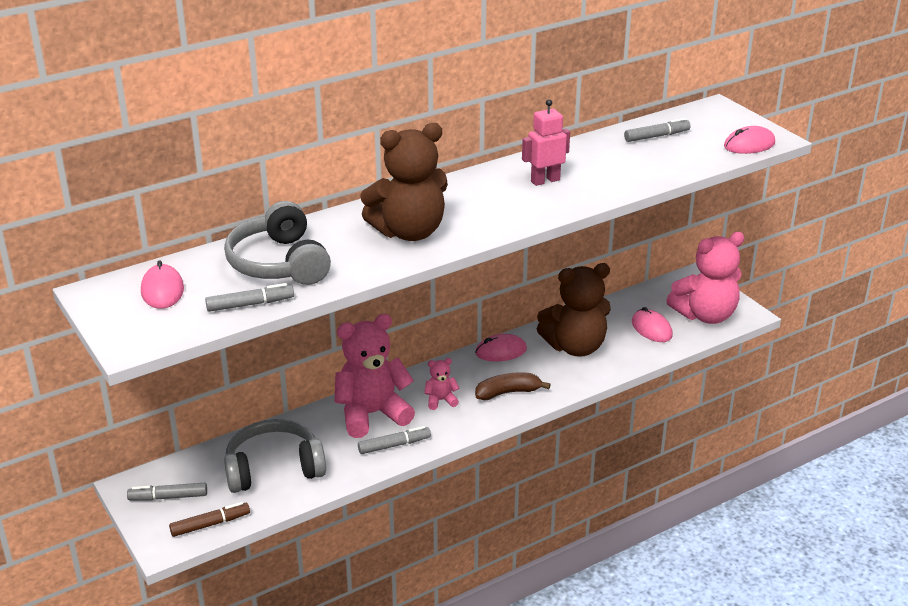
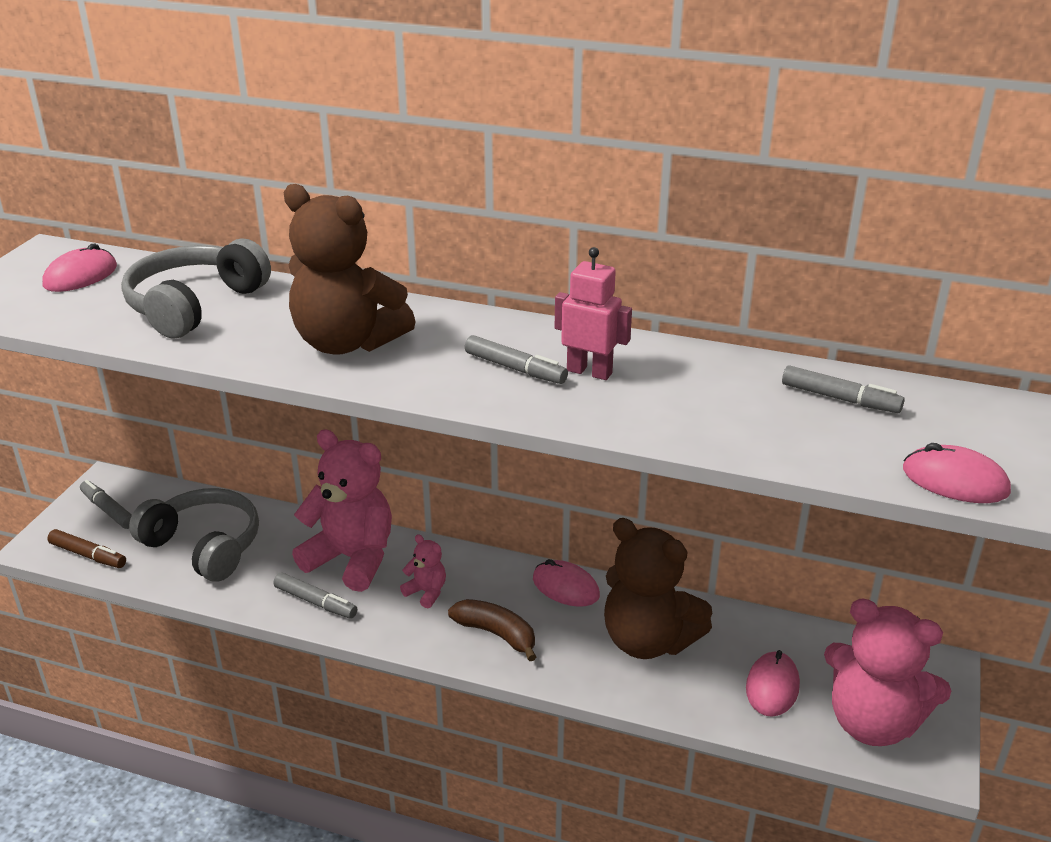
camera: 50 degrees right, 0 degrees up
(250, 304) = (95, 325): grey marker -> grey marker (515, 369)

